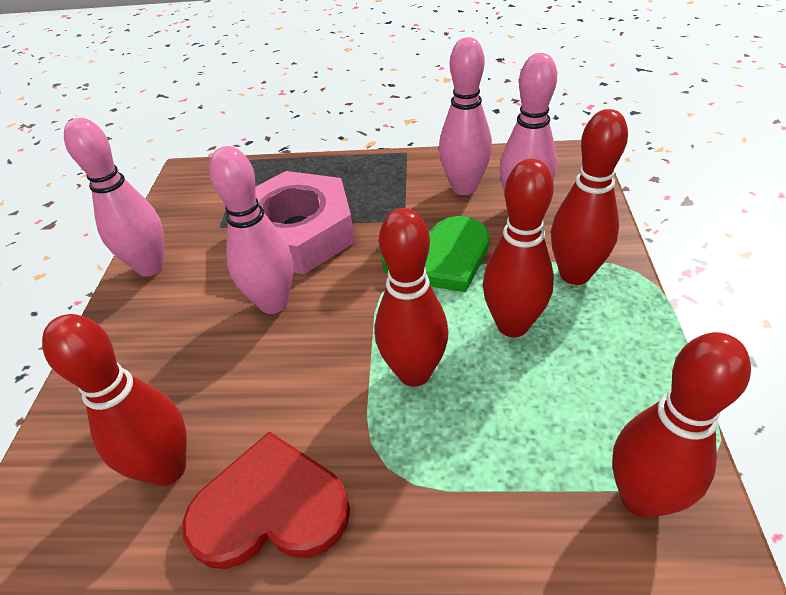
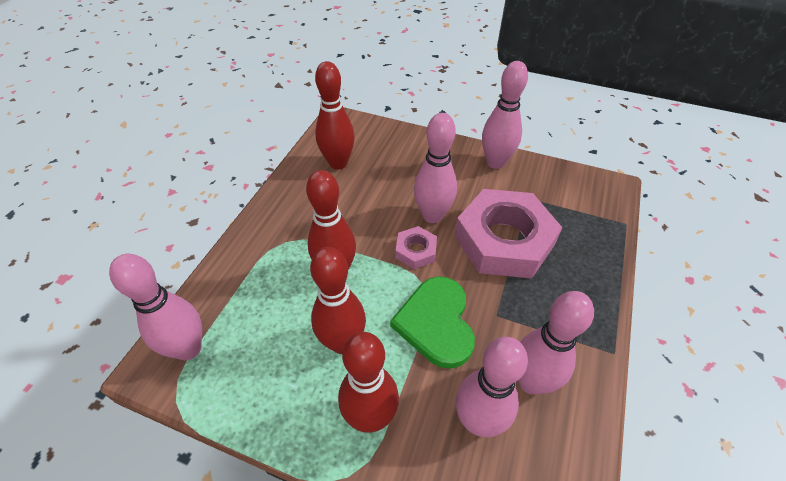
camera: 105 degrees right, 5 degrees up
(270, 507) = (294, 194): red heart -> none
(343, 302) = (416, 251): none -> pink nut
(641, 498) = (188, 349): red bowling pin -> pink bowling pin

